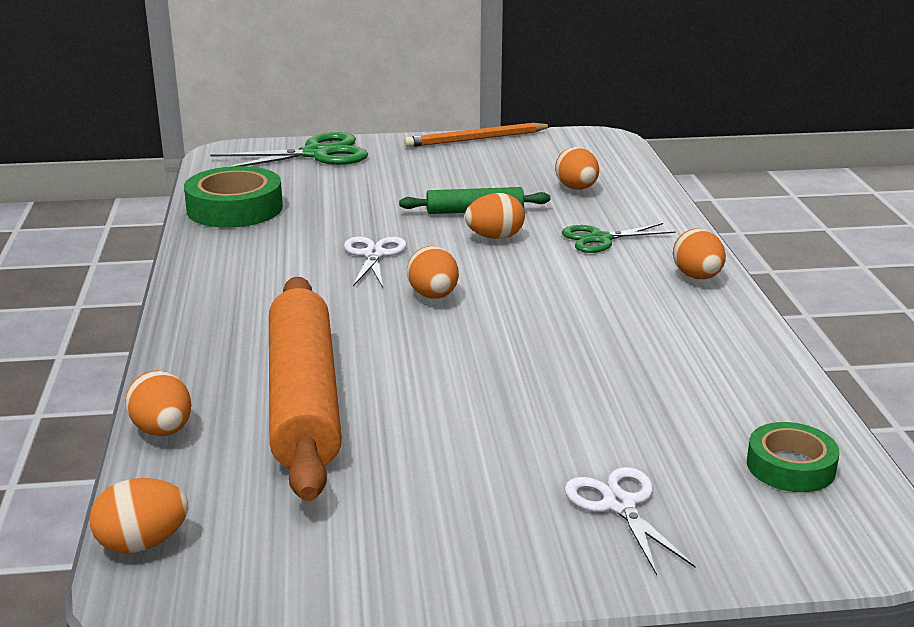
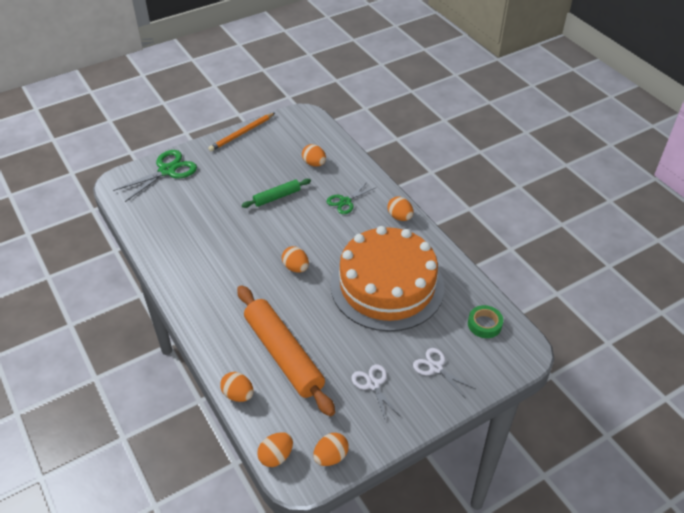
camera: 25 degrees left, 20 degrees up
(235, 208) = (157, 231): green tape -> none
(374, 254) = (250, 246): white scissors -> white scissors (373, 384)
(495, 237) = (298, 215): orange egg -> orange egg (331, 457)
(600, 358) = (387, 286): none -> orange cake

